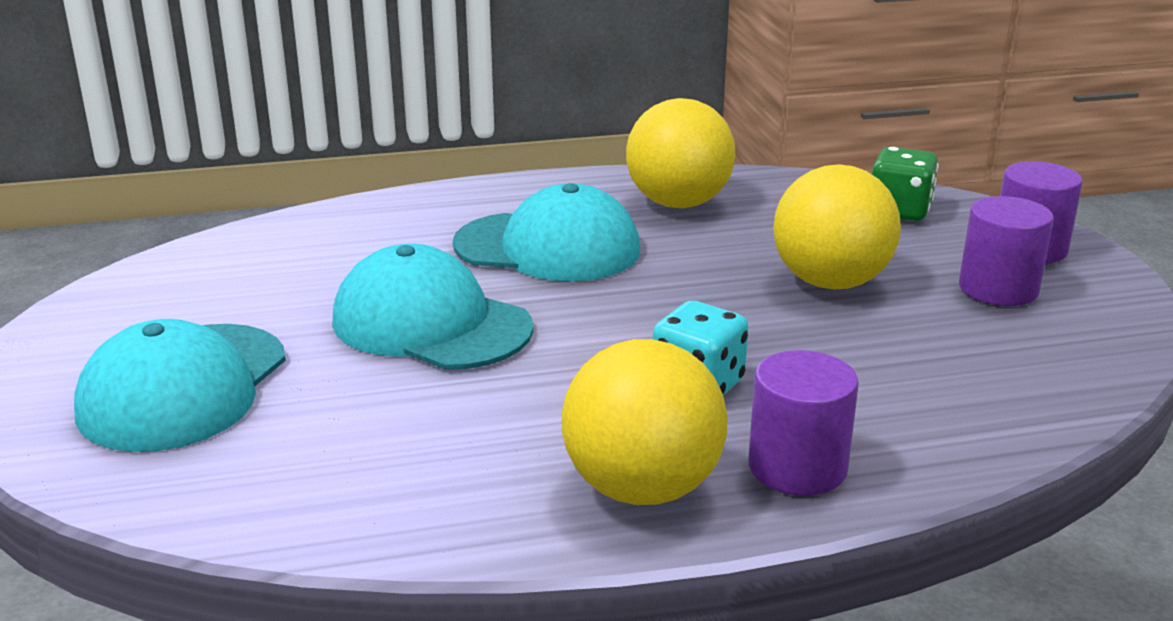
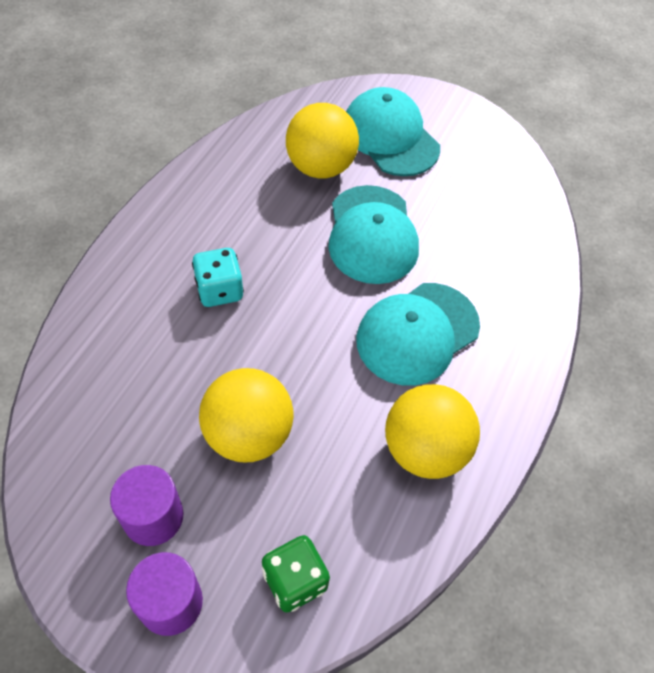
camera: 125 degrees right, 30 degrees up
(431, 324) = (372, 235): turquoise cap -> turquoise cap turned 105 degrees clockwise
(642, 488) = (176, 220): yellow ball -> yellow ball (320, 167)
(797, 467) = (132, 275): purple cylinder -> none

